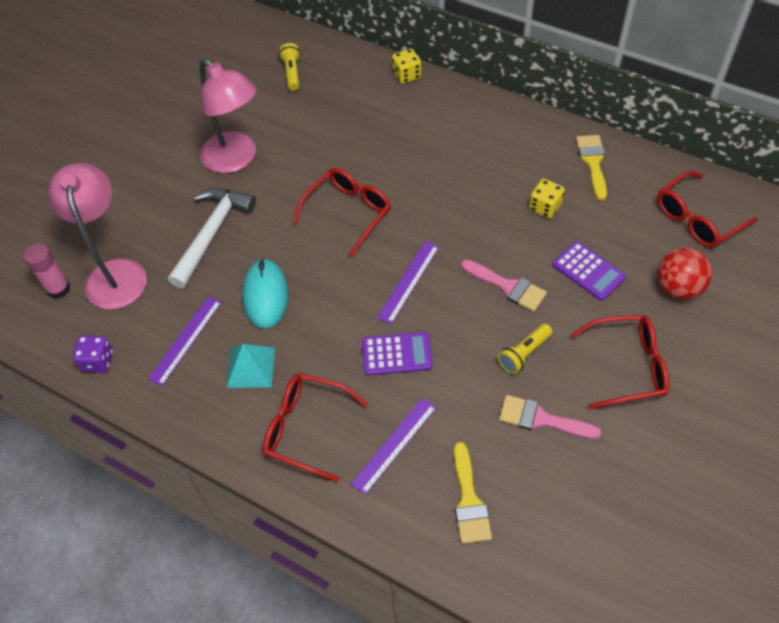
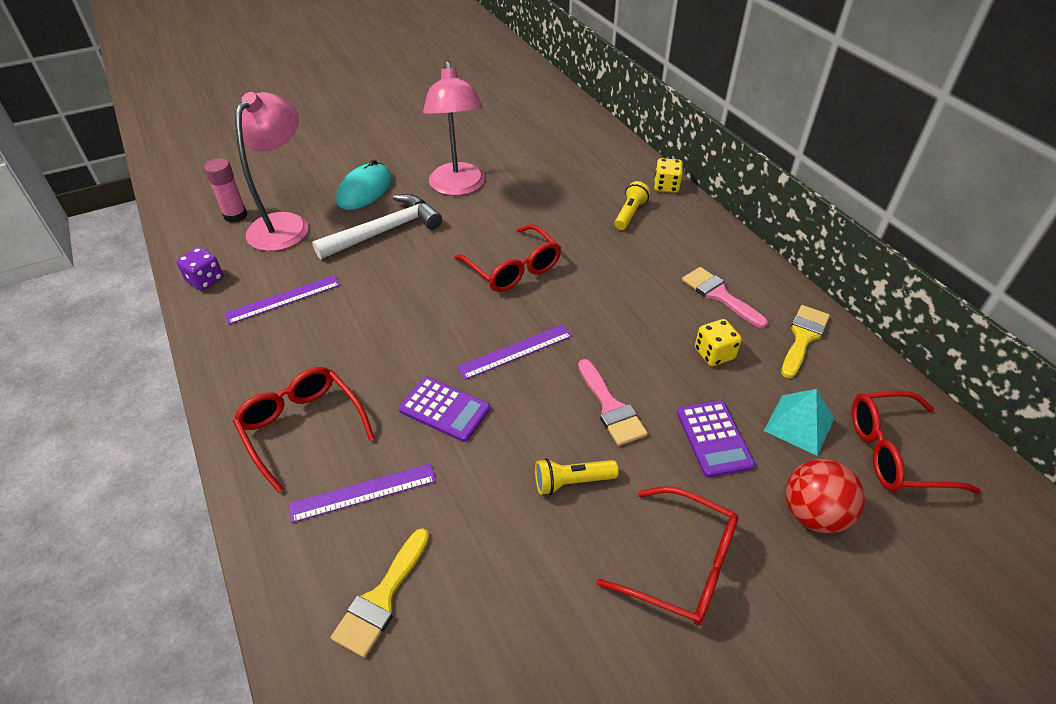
camera: 30 degrees right, 10 degrees down
(251, 367) = (310, 349): turquoise pyramid -> turquoise pyramid (799, 424)
(265, 295) = (379, 298): turquoise mouse -> turquoise mouse (365, 190)
(292, 73) = (564, 146): yellow flashlight -> yellow flashlight (630, 214)
(348, 213) = (513, 268): red glasses -> red glasses turned 75 degrees clockwise
(541, 419) = (533, 562): pink brush -> pink brush (719, 295)

